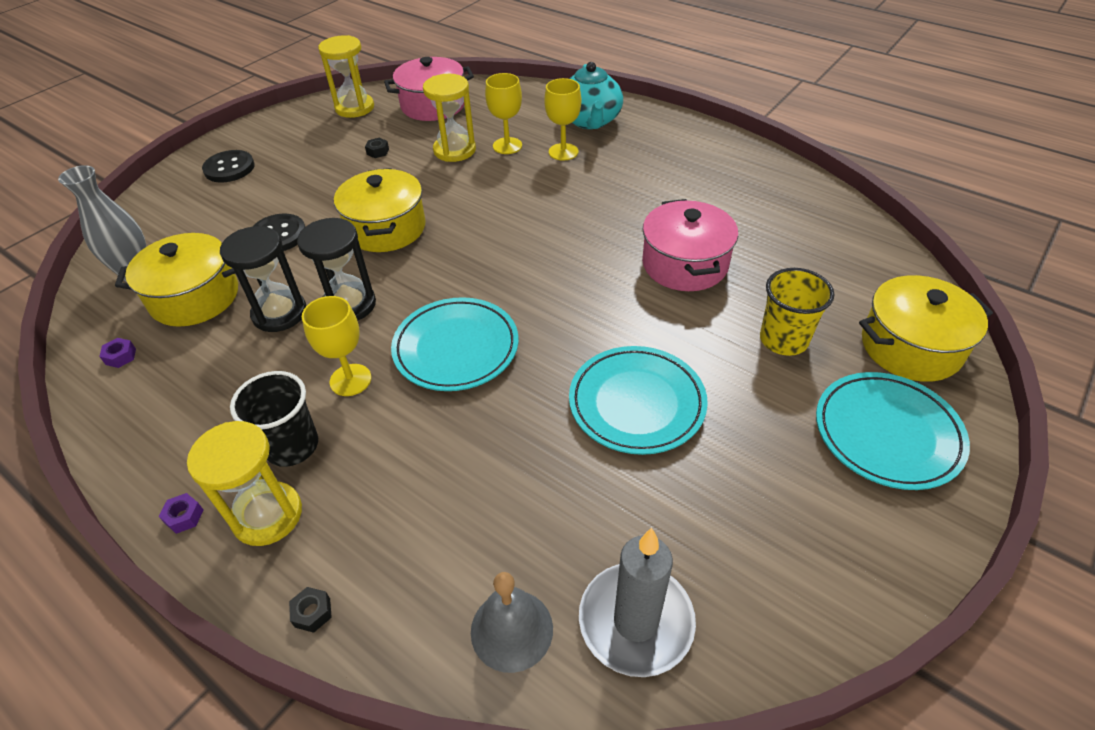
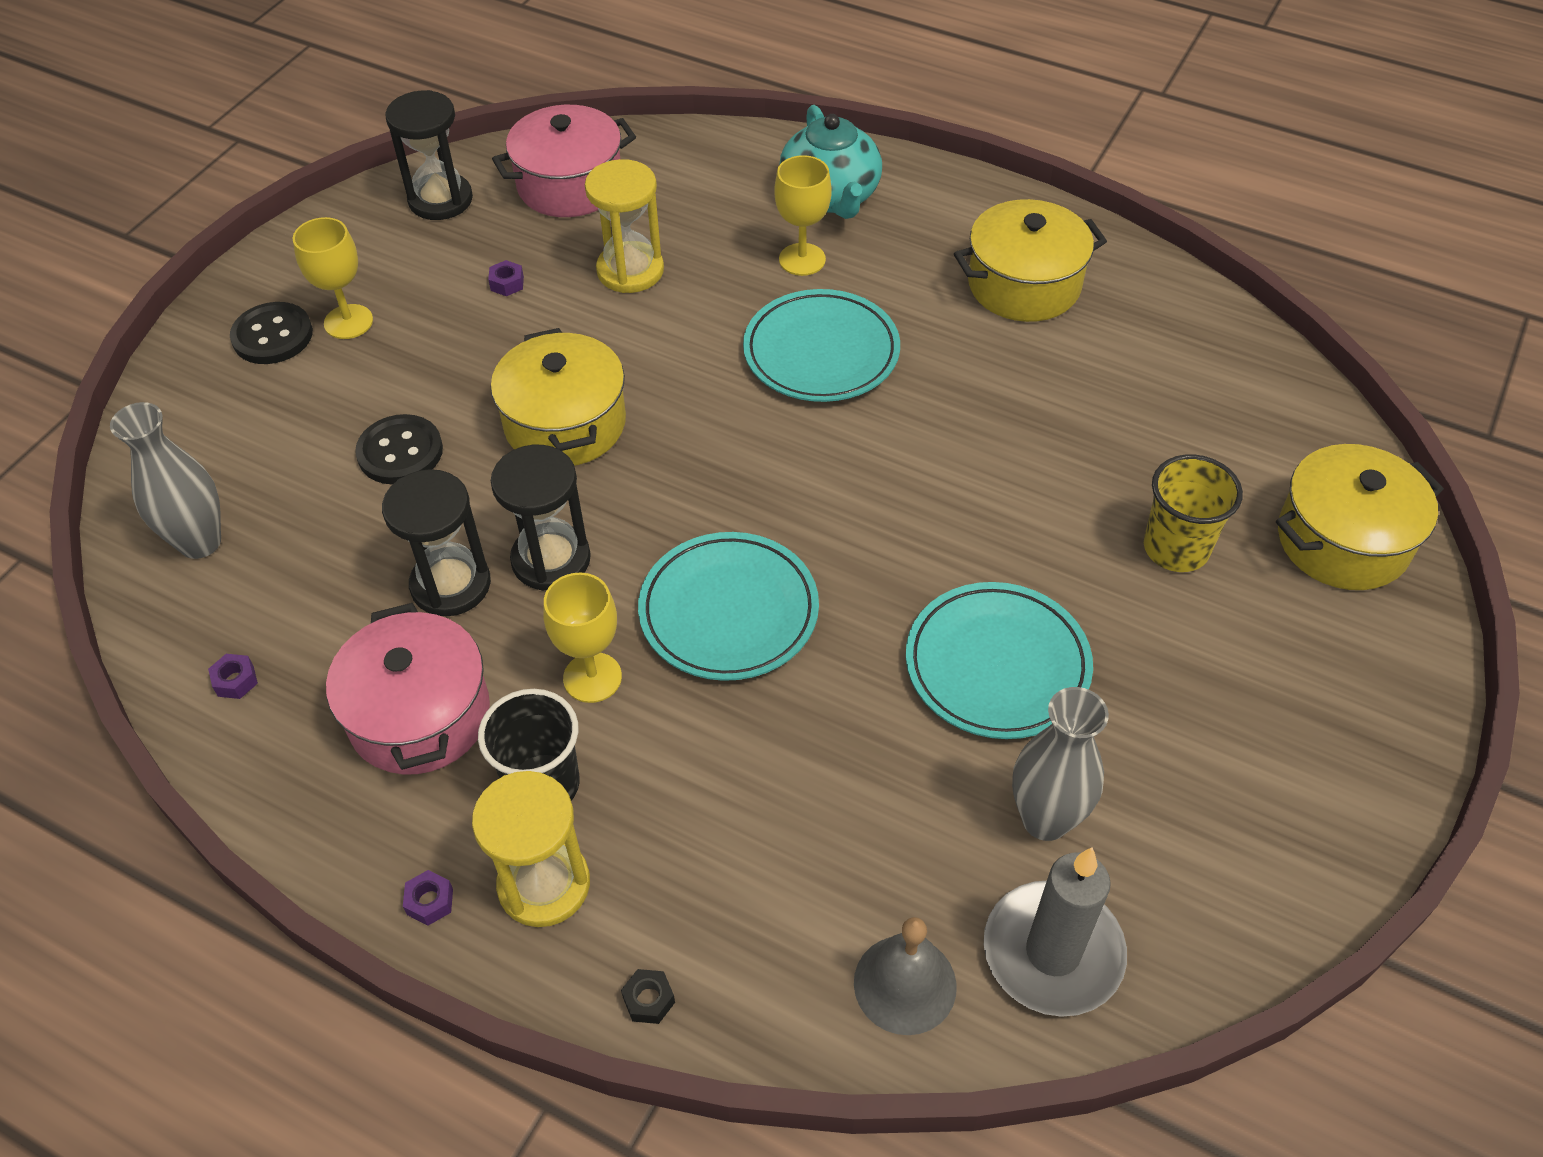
camera: 10 degrees left, 5 degrees up
(195, 297) = (310, 572): yellow pot -> yellow pot (1024, 285)
(354, 108) = (440, 200): yellow hourglass -> black hourglass
(378, 152) = (507, 283): black nut -> purple nut
(507, 146) = (711, 255): yellow goblet -> yellow goblet (348, 322)
(650, 517) = (1045, 819): none -> grey vase
(685, 264) = (1022, 442): pink pot -> pink pot (420, 715)
(887, 434) = (1323, 669): turquoise plate -> turquoise plate (821, 352)

